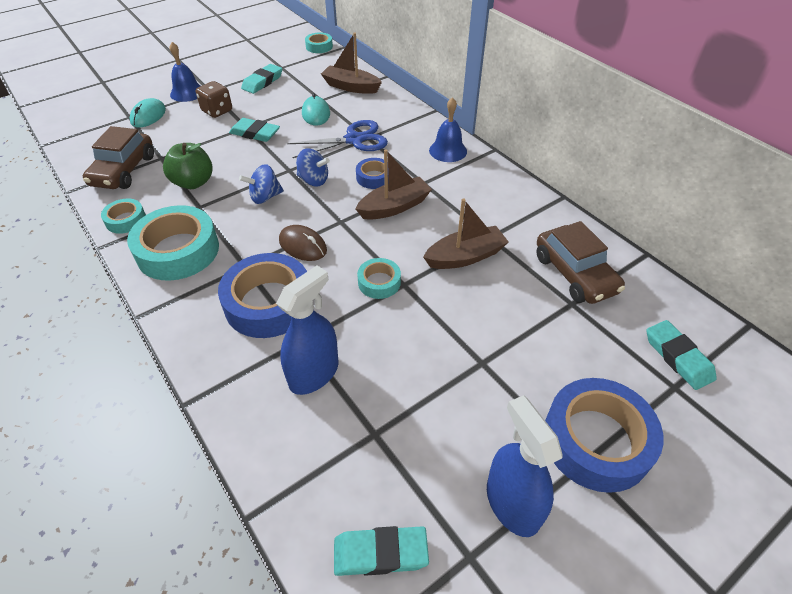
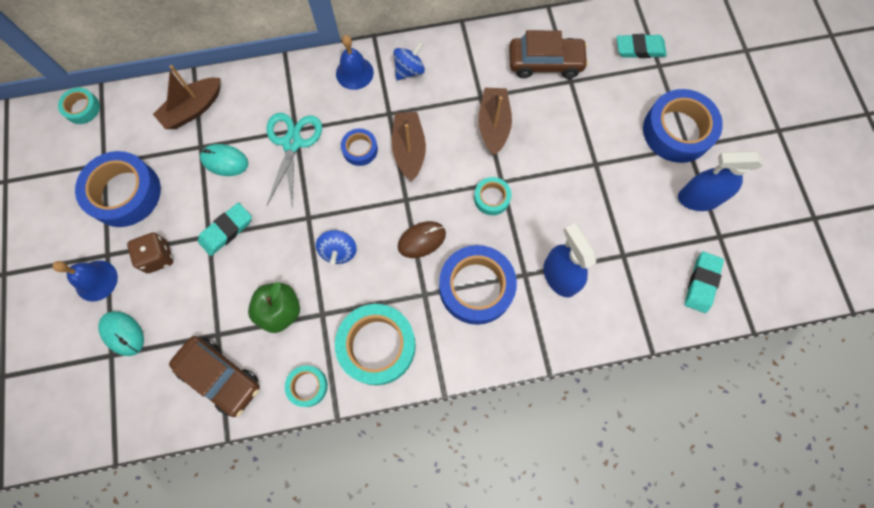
camera: 65 degrees left, 25 degrees up
(262, 82) = (125, 193): turquoise eraser -> blue tape
(313, 180) = (336, 201): blue spinning top -> blue spinning top (409, 70)
(354, 140) = (292, 143): blue scissors -> turquoise scissors

